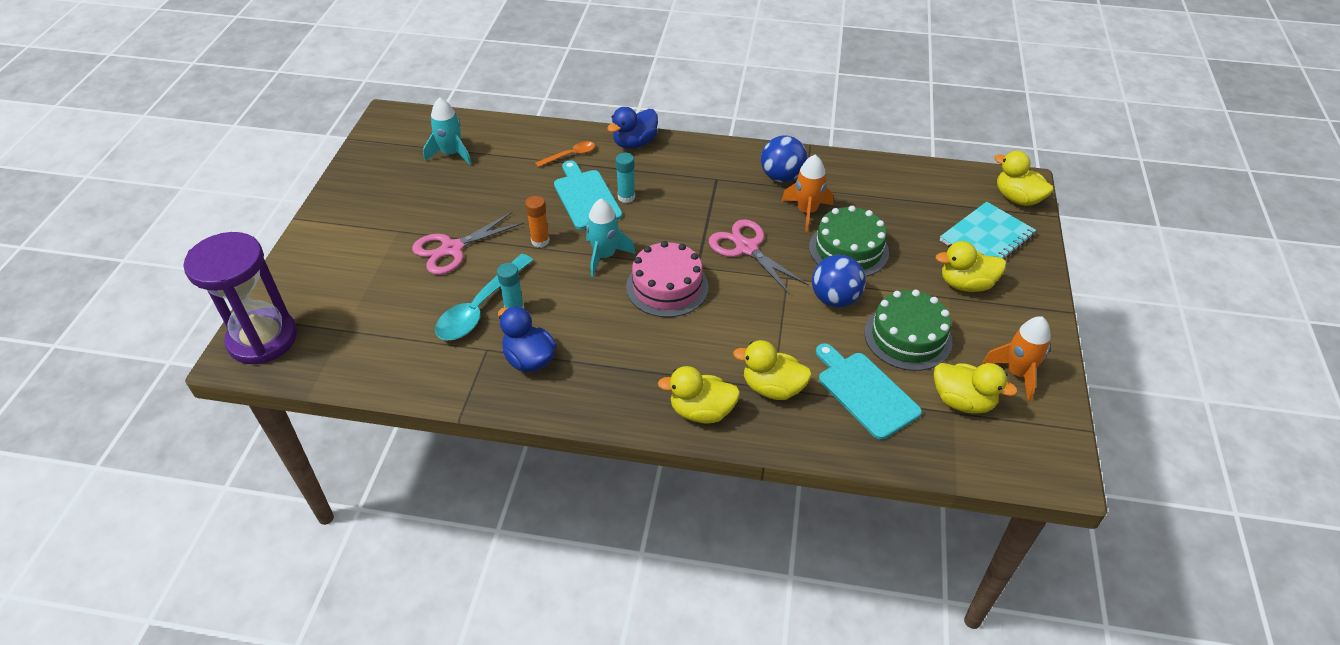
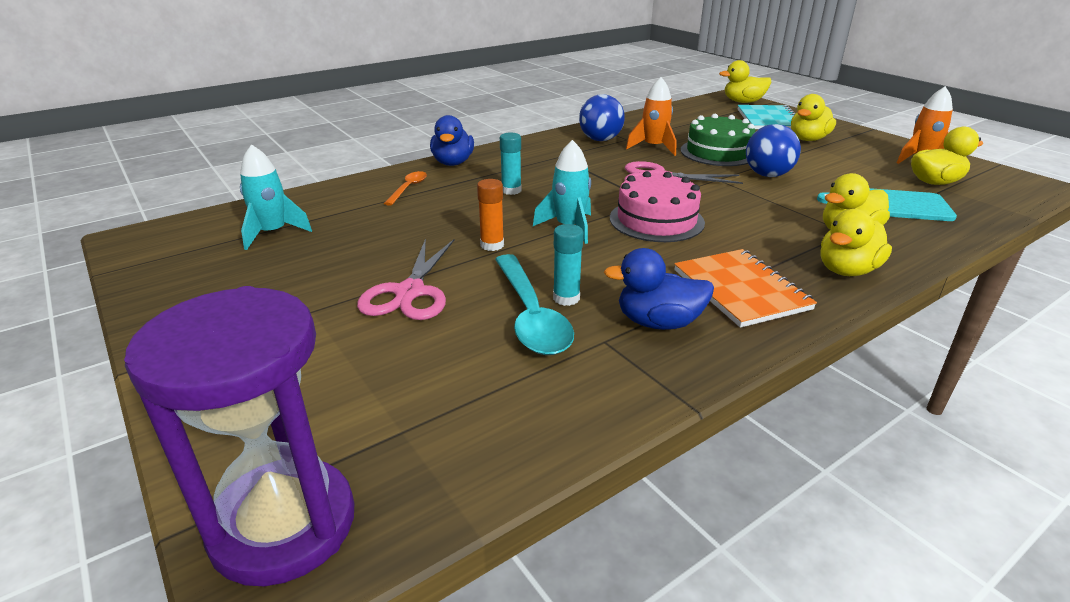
camera: 45 degrees left, 15 degrees down
(586, 197) = (476, 204): turquoise cutting board -> none
(611, 374) = (740, 289): none -> orange notebook
(908, 337) = (842, 171): green cake -> none

